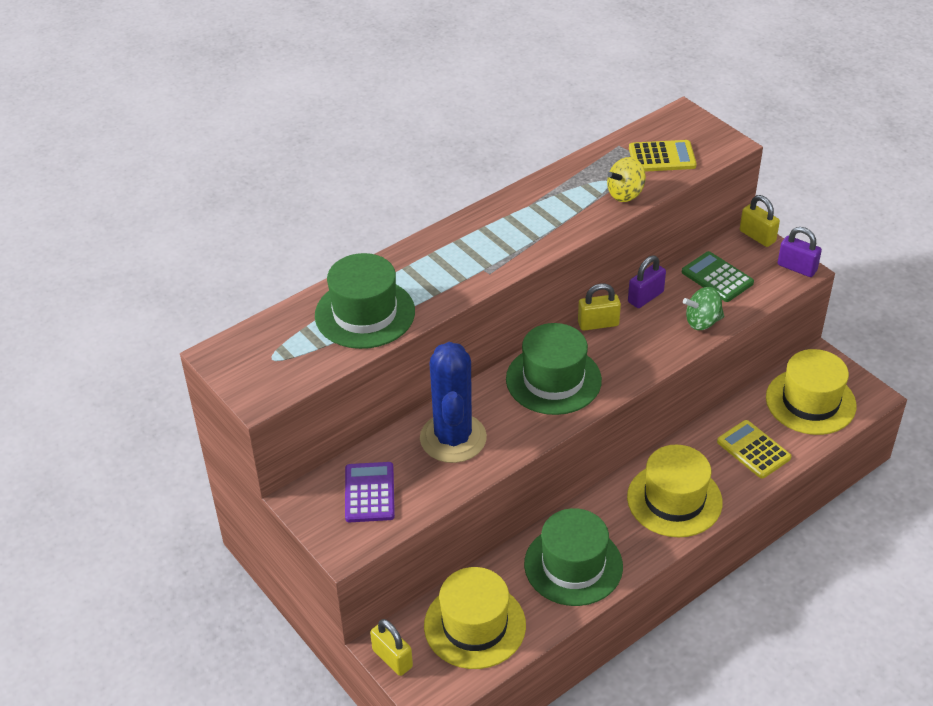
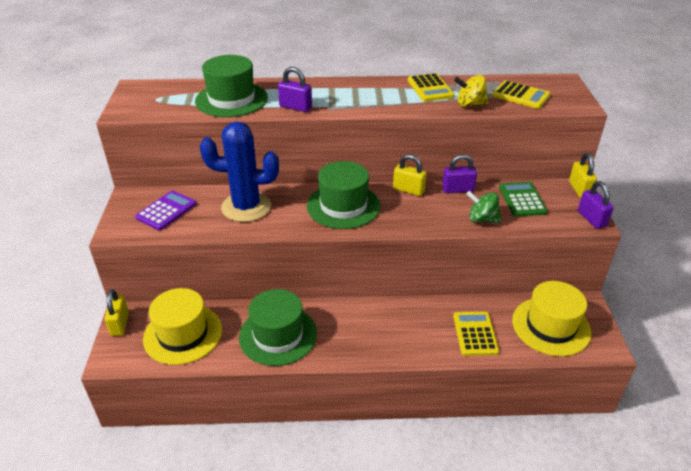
camera: 35 degrees right, 5 degrees down
(451, 288) = (295, 107): none -> purple padlock
(453, 438) = (246, 207): blue cactus -> blue cactus turned 60 degrees clockwise
(562, 190) = (430, 88): none -> yellow calculator
(674, 500) = (385, 334): yellow hat -> none

